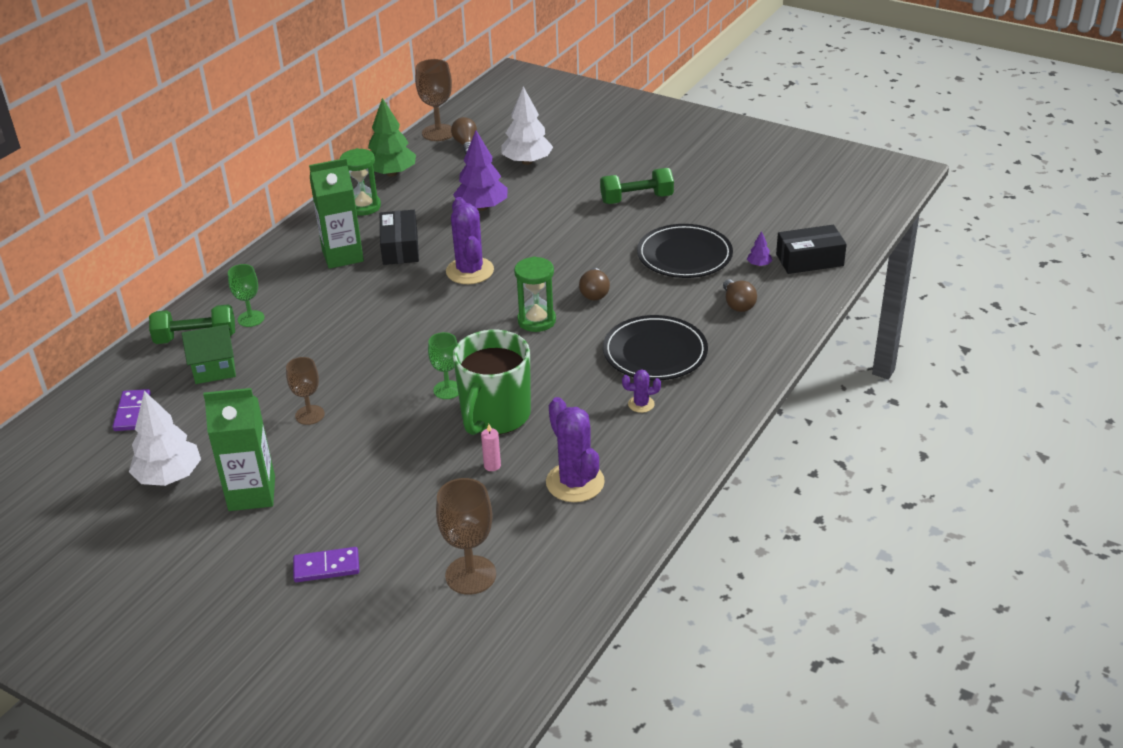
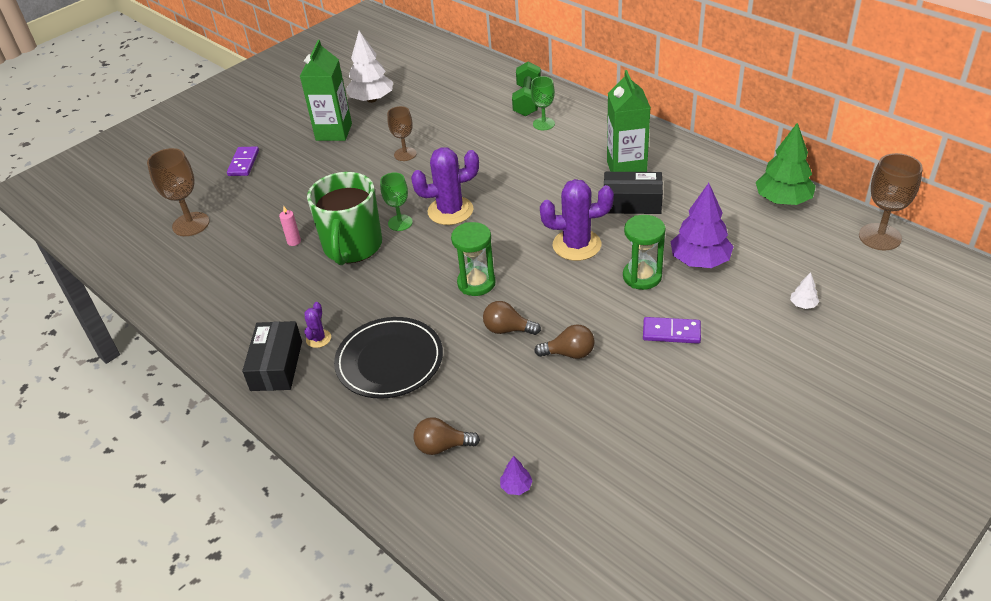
camera: 105 degrees right, 5 degrees up
(133, 412) = (448, 81): purple domino -> purple domino (671, 332)
(214, 369) = (483, 110): green house -> none
(364, 207) = (715, 181): green hourglass -> green hourglass (642, 277)
(466, 144) = (849, 257): brown light bulb -> brown light bulb (569, 353)
(495, 416) = (352, 247): green mug -> green mug turned 120 degrees counterclockwise
(527, 161) = (803, 304): white tree -> white tree, size x0.43
(575, 482) = (246, 285): purple cactus -> purple cactus (450, 211)
(636, 199) = (697, 393): green dumbbell -> none
(684, 255) = (557, 417): black plate -> none
(809, 260) = (509, 545): black box -> black box (276, 365)

